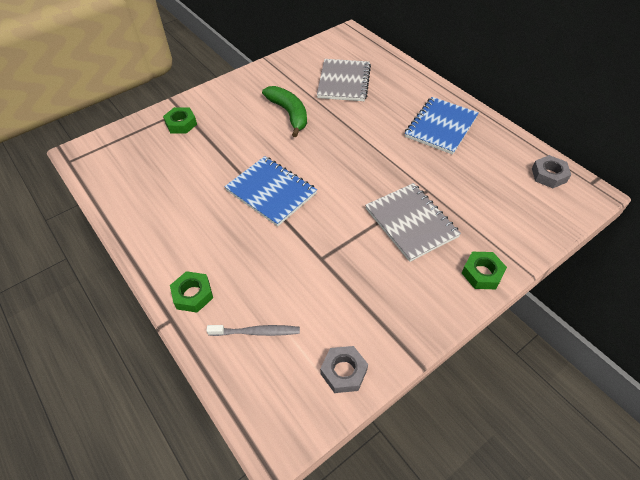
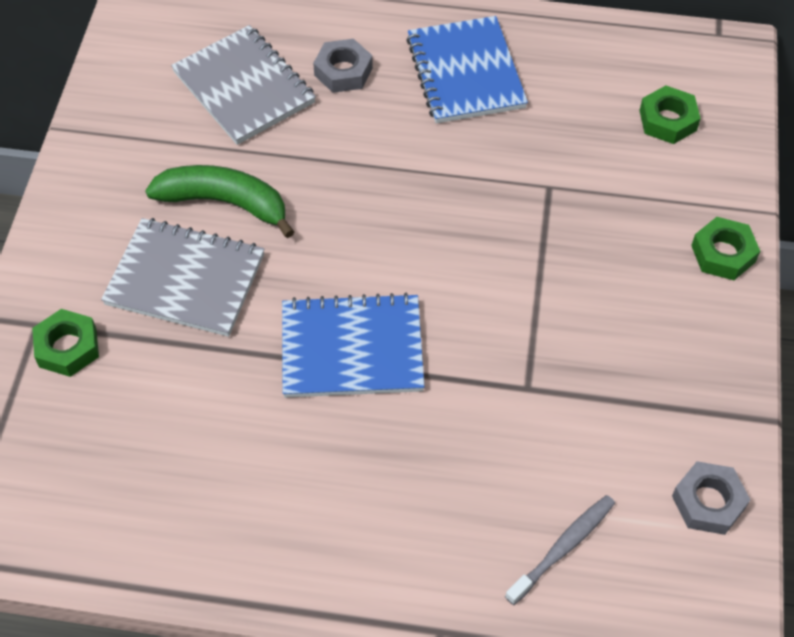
camera: 45 degrees left, 5 degrees up
(193, 295) = (427, 576): green nut -> green nut (668, 120)
(411, 223) = (579, 249): grey notebook -> grey notebook (185, 279)
(549, 175) = (664, 56): grey nut -> grey nut (343, 71)

